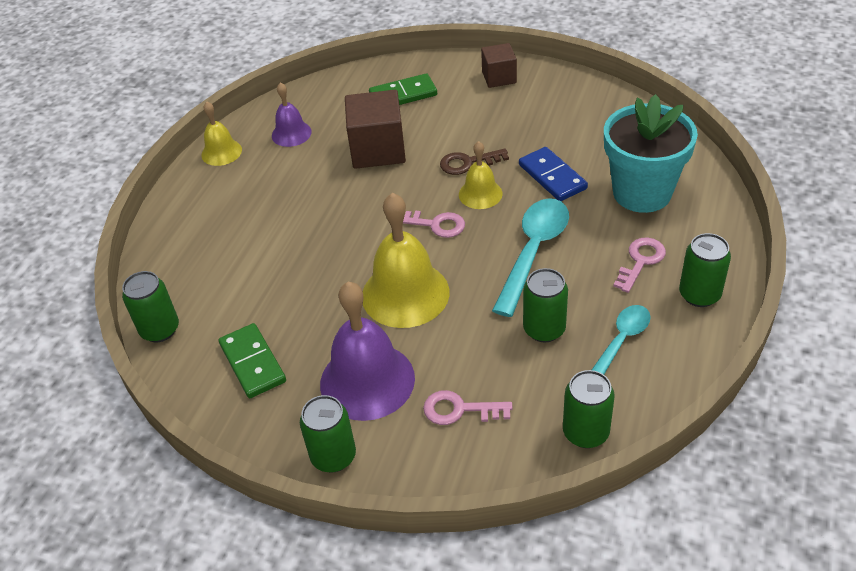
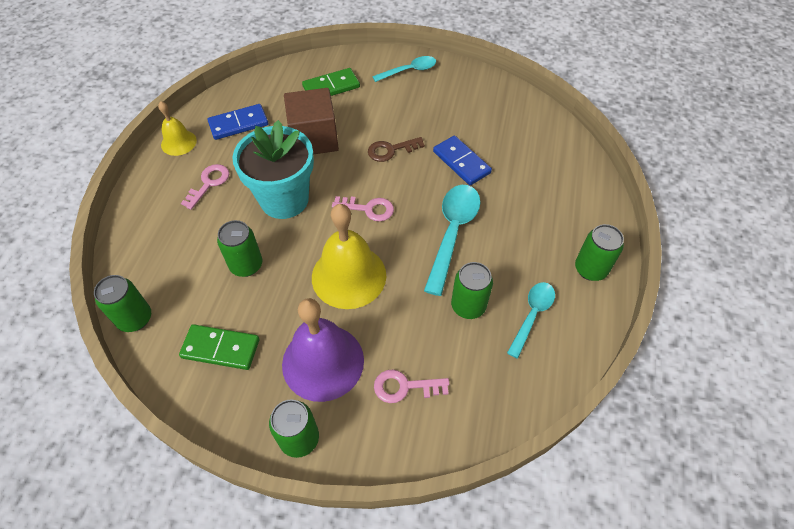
camera: 10 degrees left, 10 degrees up
(252, 363) = (220, 348): green domino -> green domino turned 45 degrees counterclockwise
(291, 133) = (238, 124): purple bell -> blue domino
(480, 194) = (403, 179): yellow bell -> none
(499, 77) = (409, 71): brown cube -> turquoise spoon
(585, 432) = (512, 404): green can -> green can (246, 265)
(640, 261) = (540, 240): pink key -> pink key (209, 184)
(642, 193) = (535, 176): turquoise flower pot -> turquoise flower pot (284, 199)

